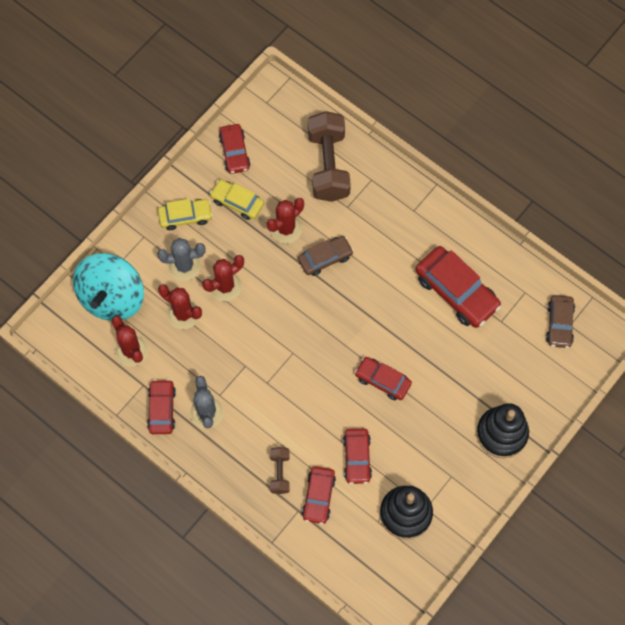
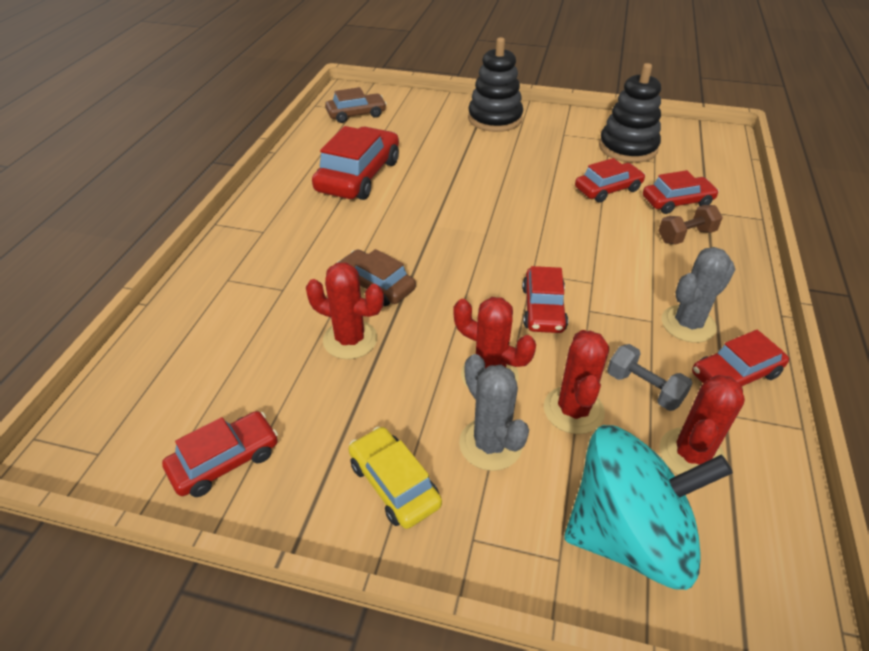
camera: 115 degrees left, 25 degrees down
(178, 356) = (644, 388): none -> grey dumbbell
(237, 202) = (329, 417): yellow car -> none
(328, 165) = (216, 329): brown dumbbell -> none
(382, 380) = (505, 196): red car -> red car (543, 309)

